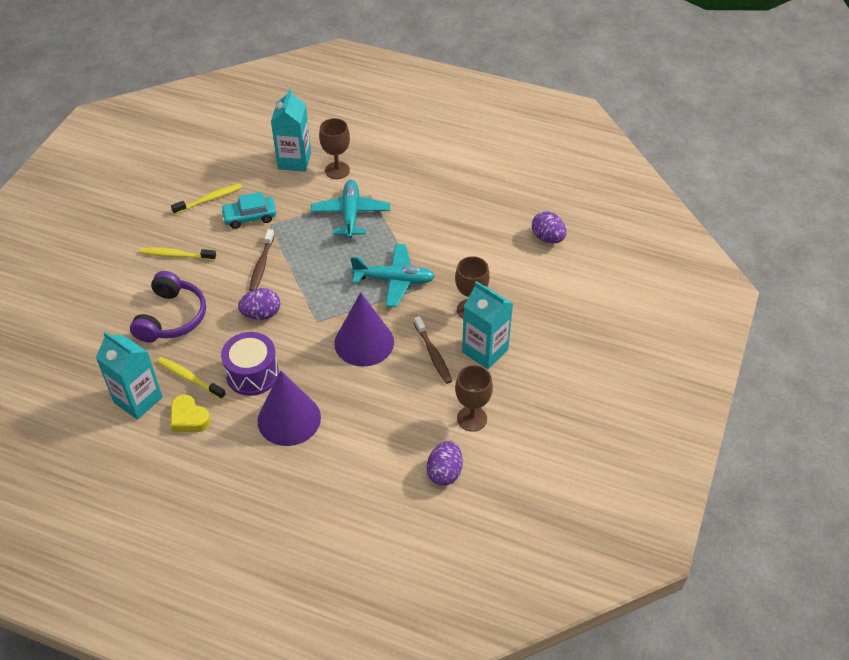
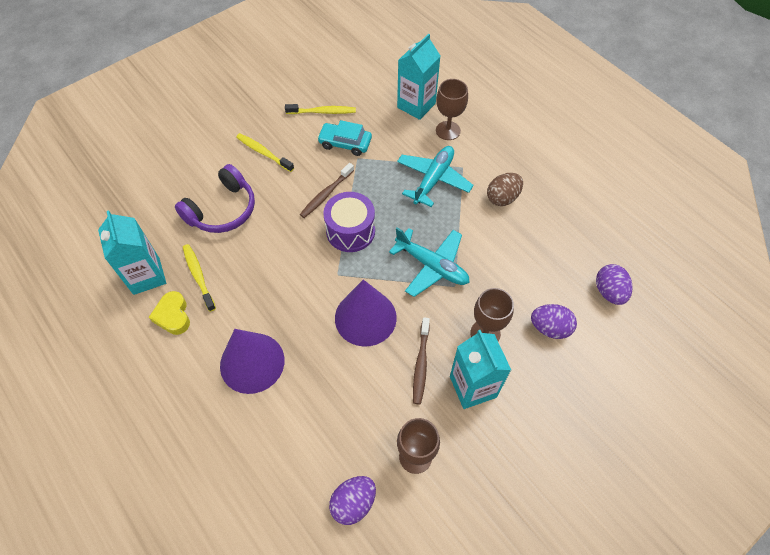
camera: 30 degrees right, 10 degrees up
(252, 374) = (251, 299): purple drum -> purple drum (350, 231)
(261, 314) = (295, 243): purple egg -> purple egg (550, 328)
(419, 204) = (502, 198): none -> brown egg

